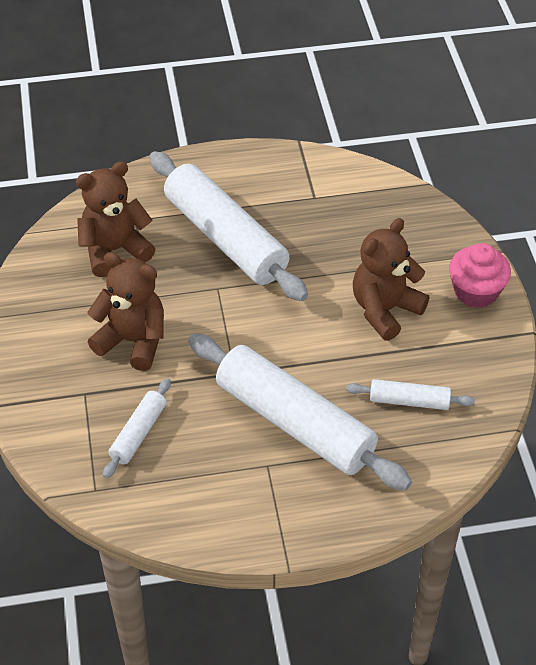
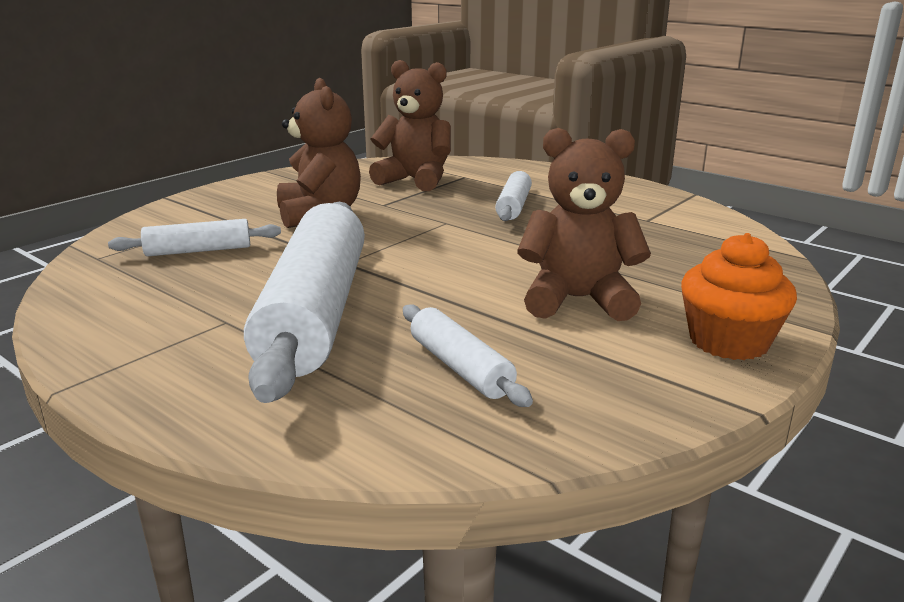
camera: 50 degrees right, 25 degrees down
(225, 238) = (513, 206): white rolling pin -> white rolling pin, size x0.47
(476, 292) = (728, 341): pink cupcake -> orange cupcake

